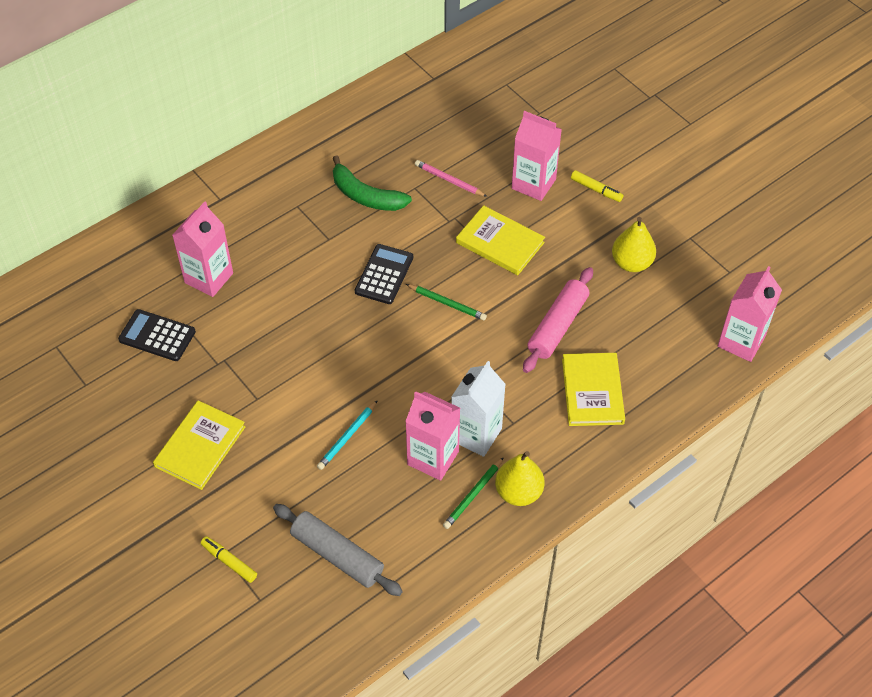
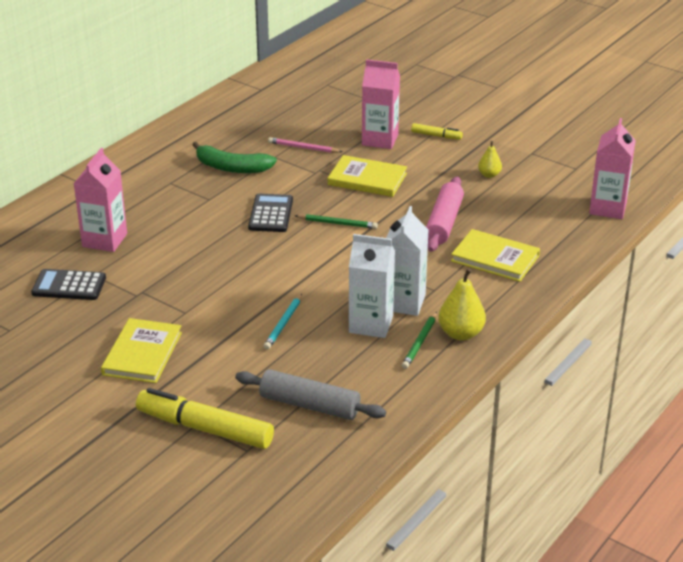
camera: 15 degrees left, 20 degrees down
(229, 562) = (205, 428): yellow marker -> yellow marker, size x2.09
(433, 458) = (371, 324): pink carton -> white carton
(592, 391) = (495, 258): yellow book -> yellow book turned 45 degrees counterclockwise
(631, 263) = (489, 175): yellow pear -> yellow pear, size x0.59

